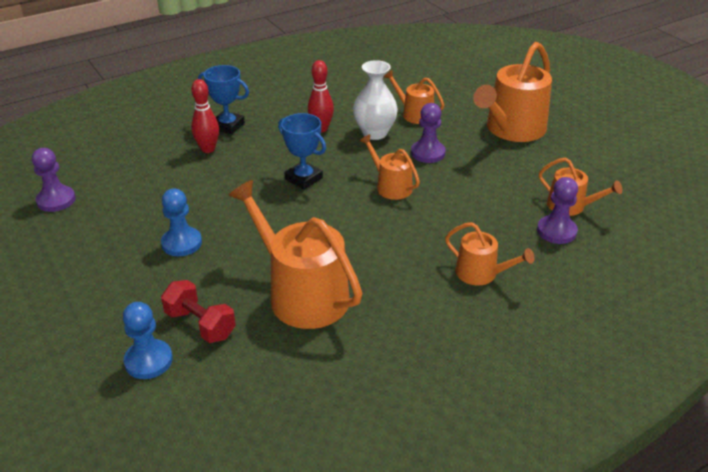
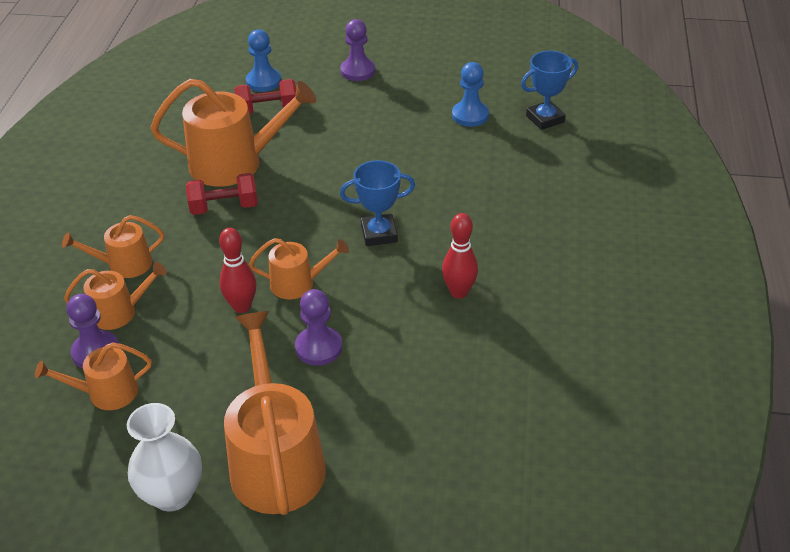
camera: 130 degrees right, 5 degrees up
(56, 200) = (503, 93): purple pawn -> purple pawn (358, 71)
(182, 243) = (368, 132): blue pawn -> blue pawn (470, 115)
(208, 149) = (501, 197): red bowling pin -> red bowling pin (242, 306)
(228, 126) = (536, 228): blue trophy -> blue trophy (545, 119)
(362, 264) = (224, 207): none -> red dumbbell
(374, 133) = (404, 329): white vase -> white vase (172, 494)
(414, 114) = (408, 391): orange watering can -> orange watering can (119, 312)

